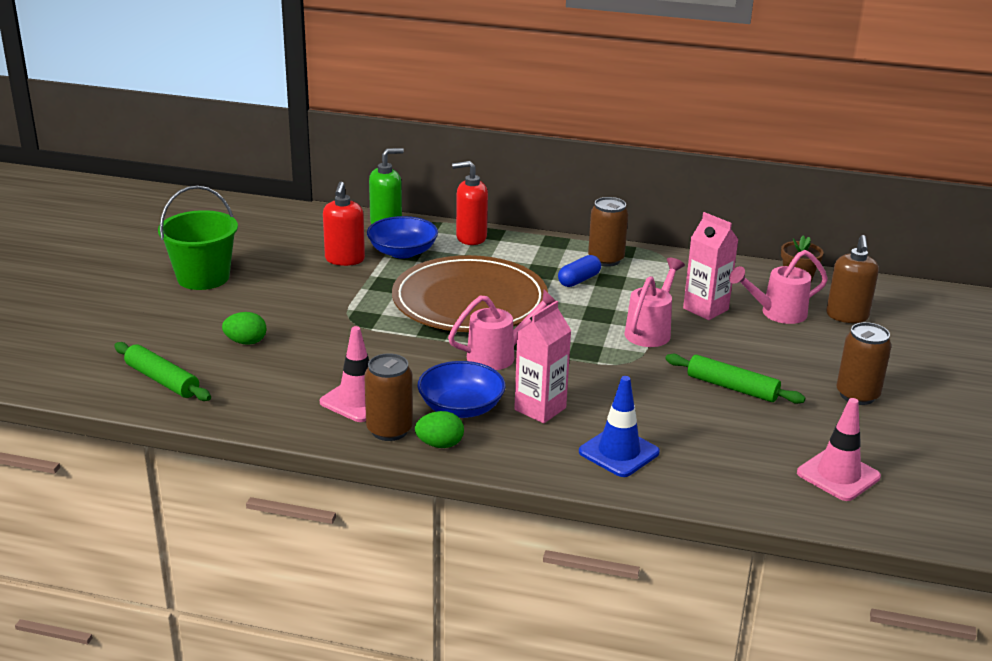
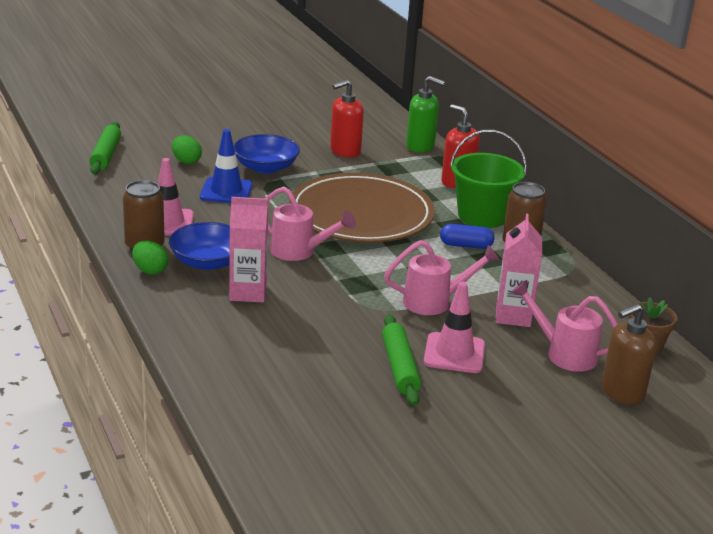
camera: 50 degrees right, 0 degrees up
(203, 277) = (245, 118): green bucket -> green bucket (482, 216)
(402, 252) = (391, 166): blue bowl -> blue bowl (265, 167)
(619, 452) = (230, 344): blue traffic cone -> blue traffic cone (226, 191)
(838, 475) = (330, 461): pink traffic cone -> pink traffic cone (454, 353)
(857, 395) = (481, 437): brown can -> none

